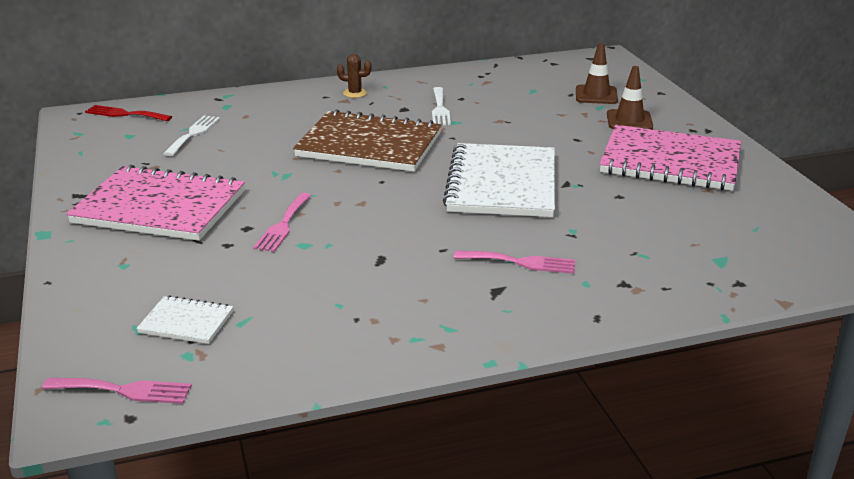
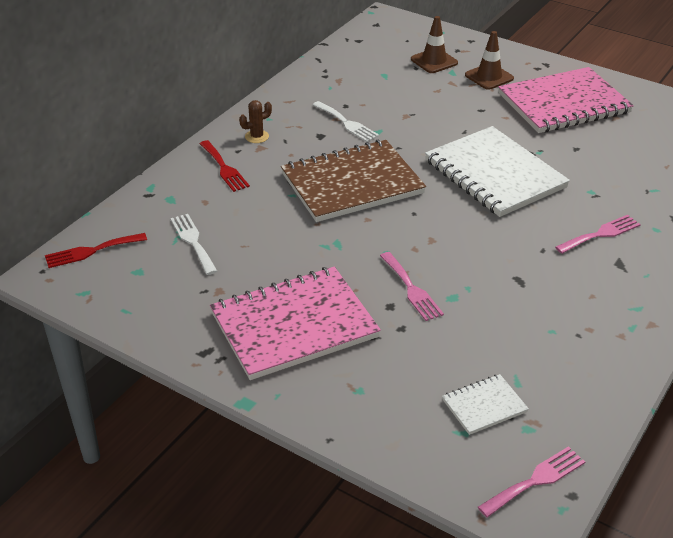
camera: 40 degrees left, 10 degrees up
(295, 102) = (224, 168): none -> red fork

